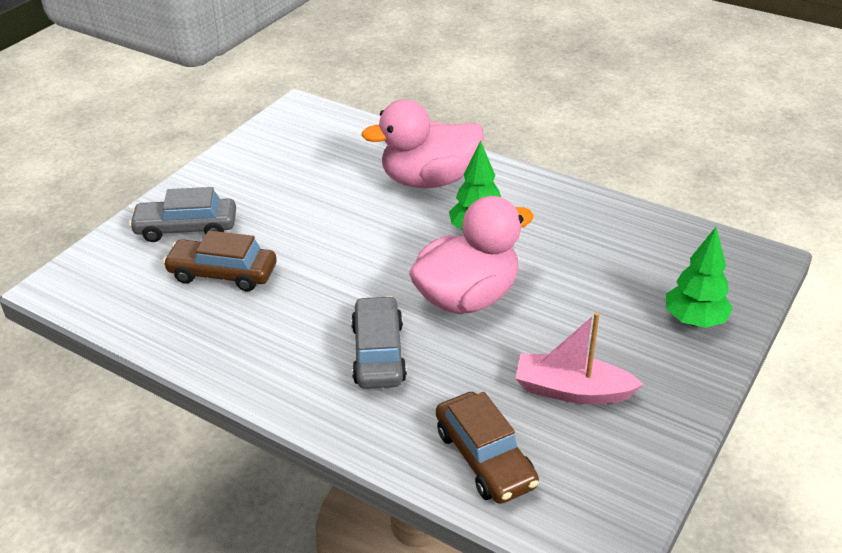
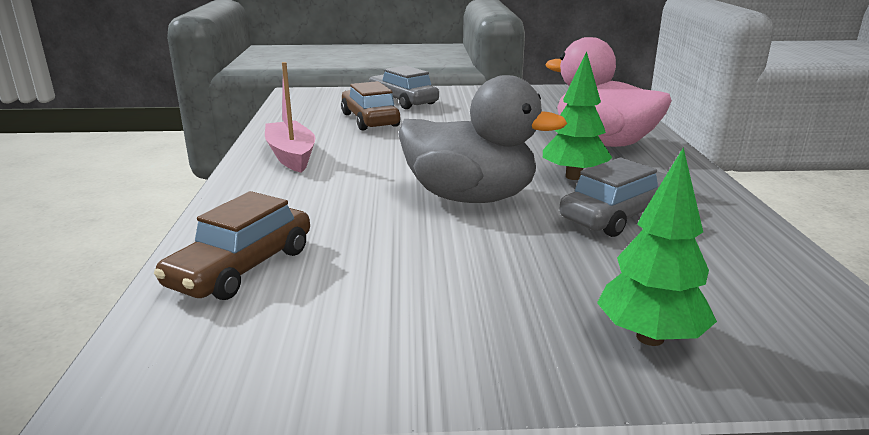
camera: 55 degrees right, 15 degrees down
(378, 353) = (344, 185): grey car -> grey car (619, 215)
(467, 298) = (470, 197): pink duck -> grey duck
(572, 390) = (398, 287): pink boat -> pink boat (291, 156)

